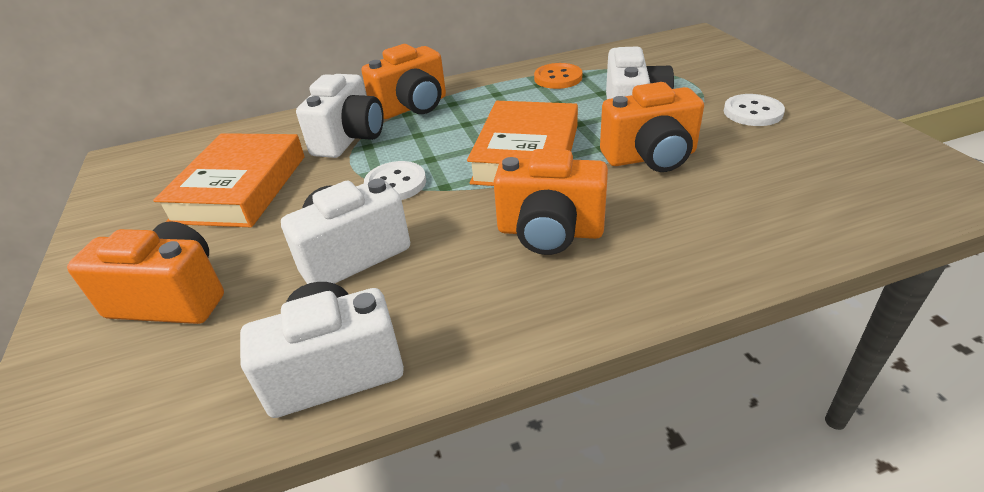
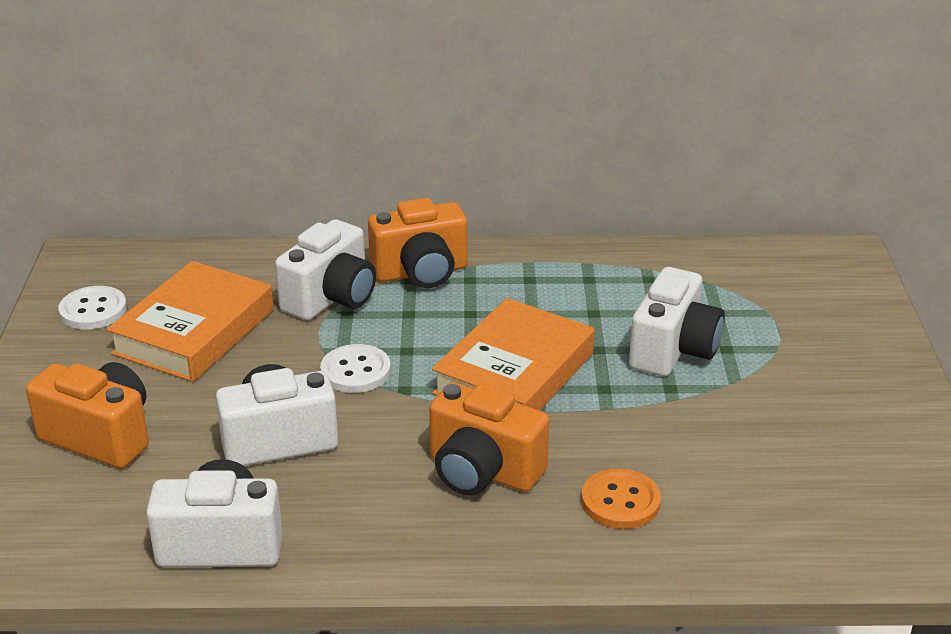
camera: 15 degrees right, 5 degrees down
(558, 78) = (618, 275): orange button -> orange button (620, 501)
(650, 157) = (647, 416): orange camera -> none
(752, 112) = (814, 391): white button -> white button (93, 310)

